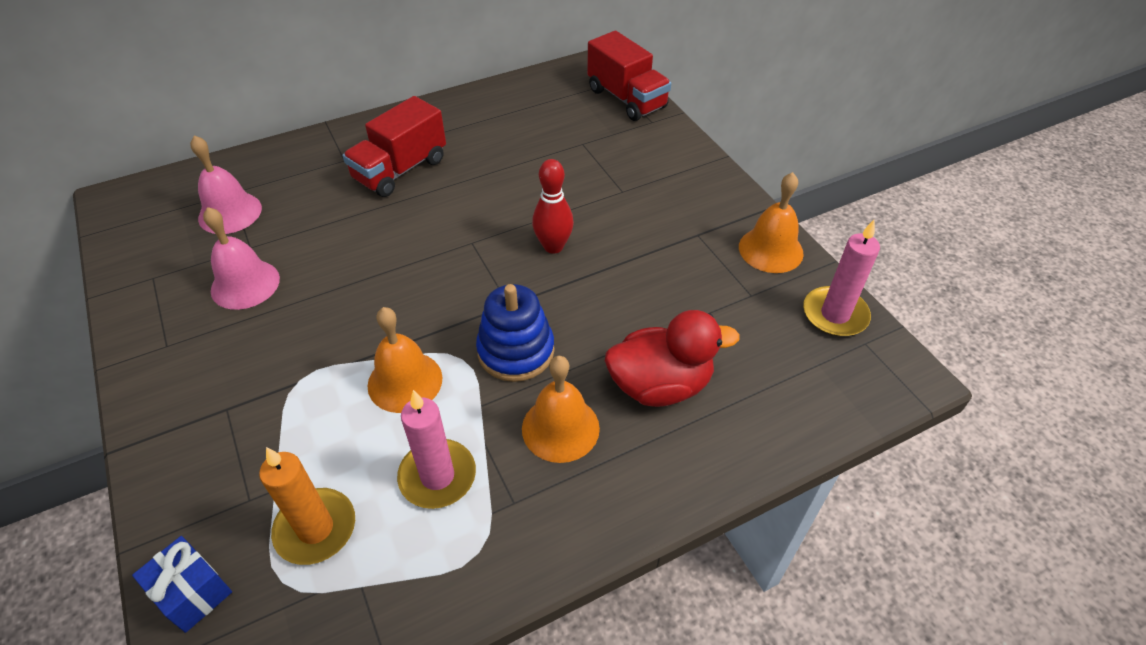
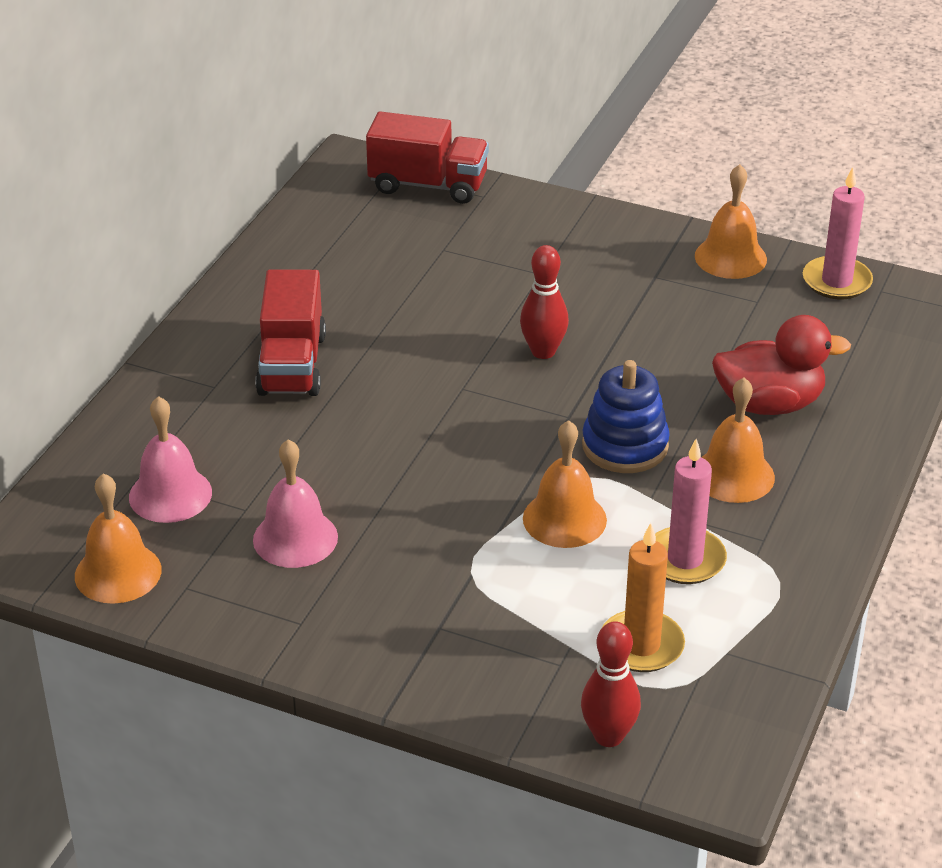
camera: 40 degrees left, 10 degrees down
(138, 245) = (118, 573): none -> orange bell
(192, 592) = (608, 736): blue gift -> red bowling pin
(660, 385) = (769, 404): red duck -> red duck turned 45 degrees clockwise

